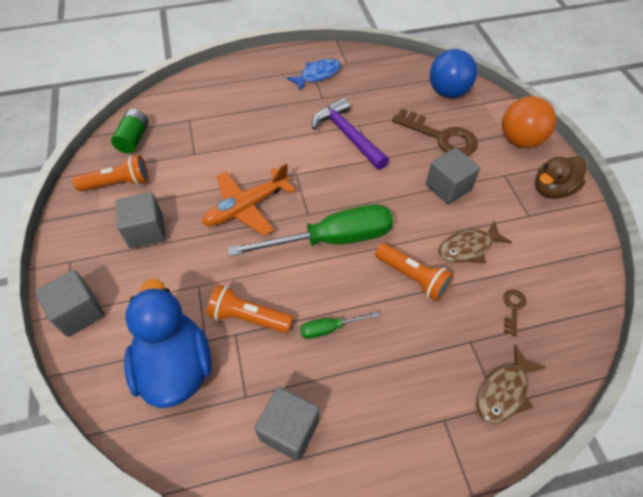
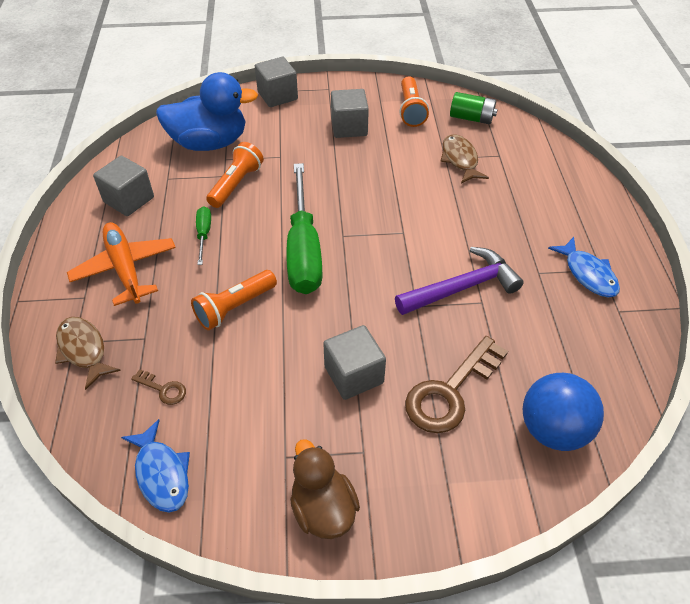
camera: 100 degrees right, 5 degrees down
(246, 207) = (362, 191): orange plane -> orange plane (125, 268)
(468, 248) = (255, 370): brown fish -> brown fish (460, 160)
(520, 140) = (431, 501): orange ball -> none
(579, 287) = (161, 473): none -> blue fish

